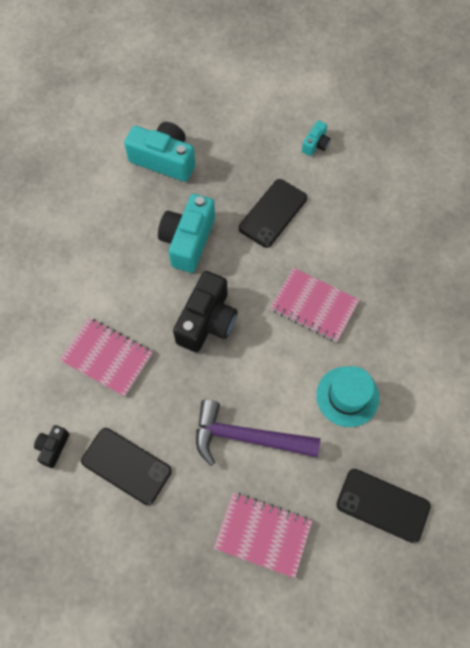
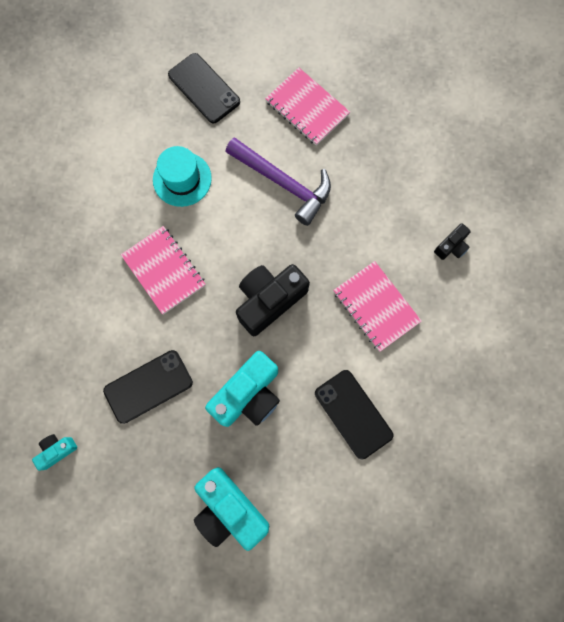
camera: 155 degrees left, 10 degrees up
(126, 466) = (394, 204): black phone -> black phone (353, 414)

